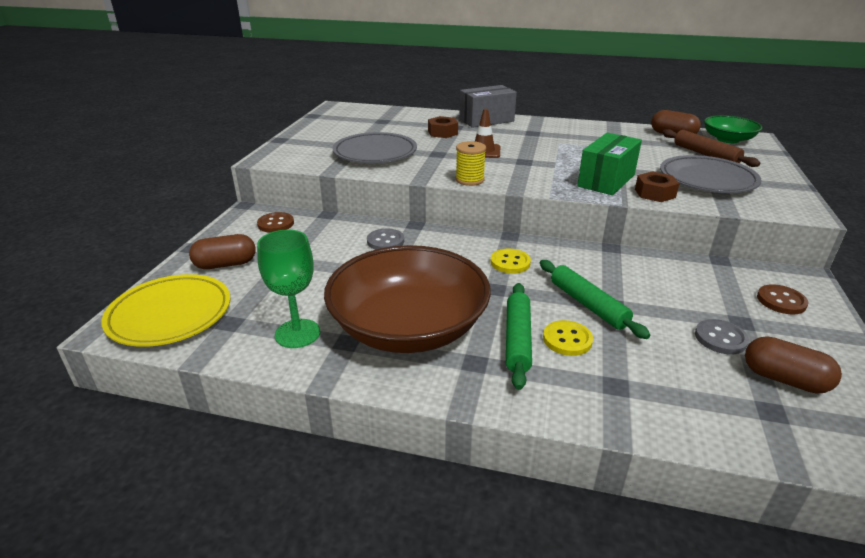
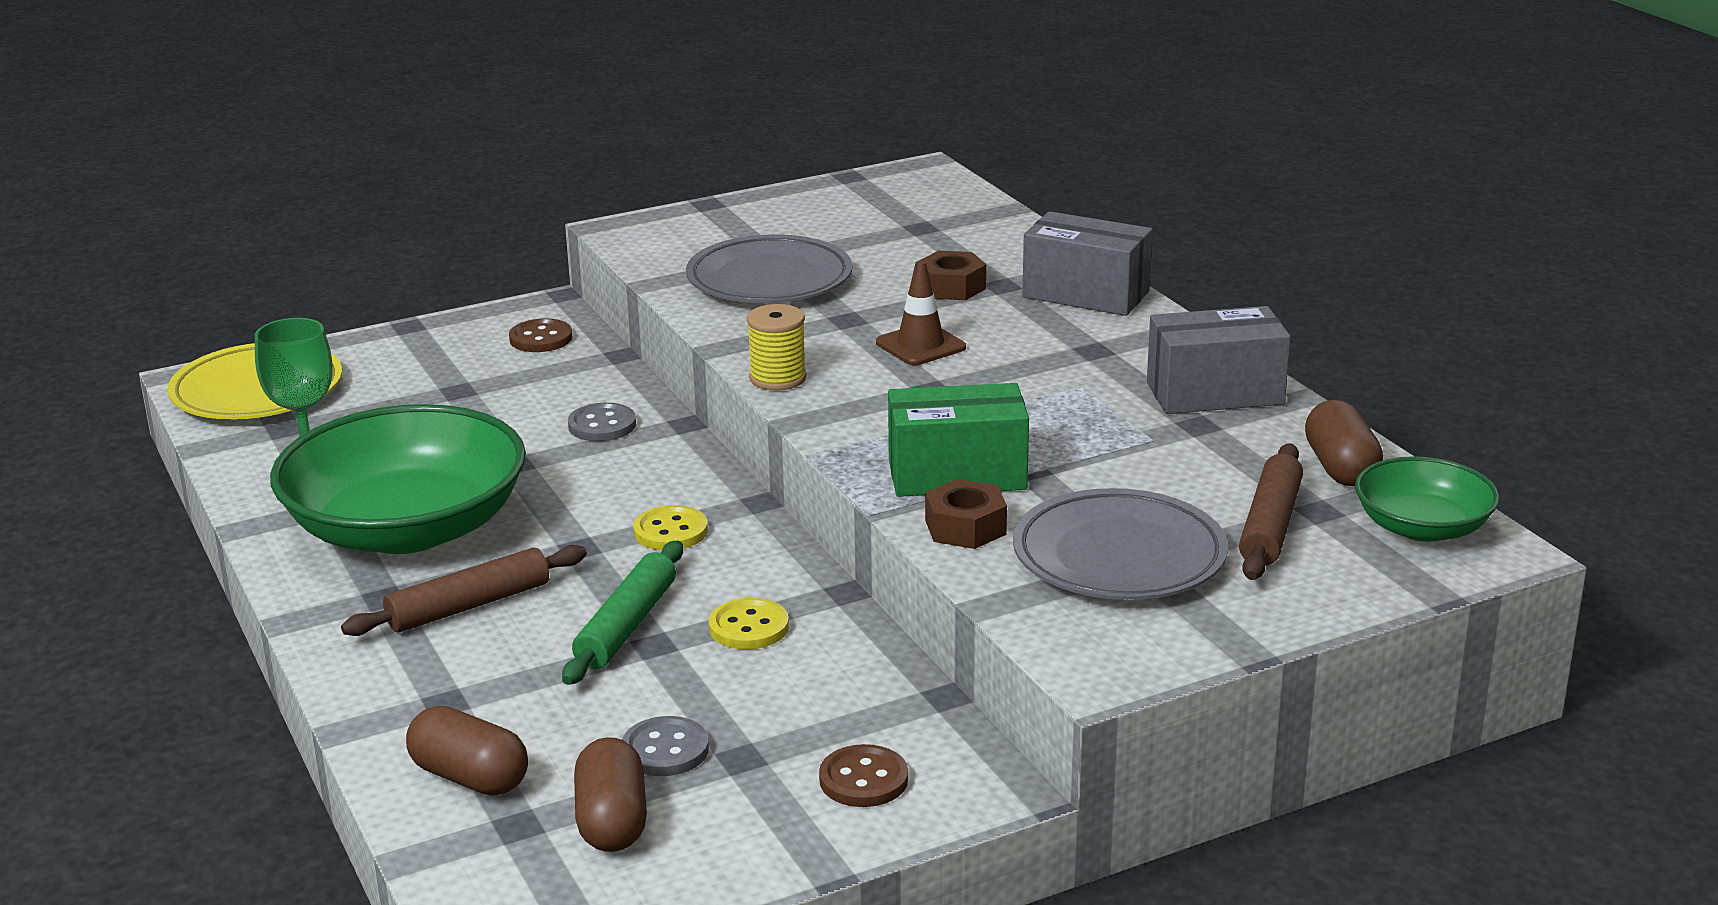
camera: 50 degrees right, 5 degrees down
(225, 264) = (397, 363): brown capsule -> brown capsule (469, 777)
(408, 327) = (407, 528): brown bowl -> green bowl
(517, 339) = (469, 605): green rolling pin -> brown rolling pin
(567, 339) = (512, 638): yellow button -> yellow button (749, 627)
(594, 130) = (1215, 393): none -> grey box

